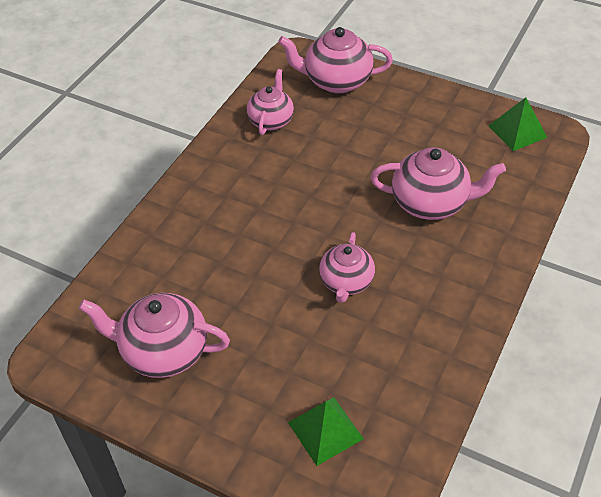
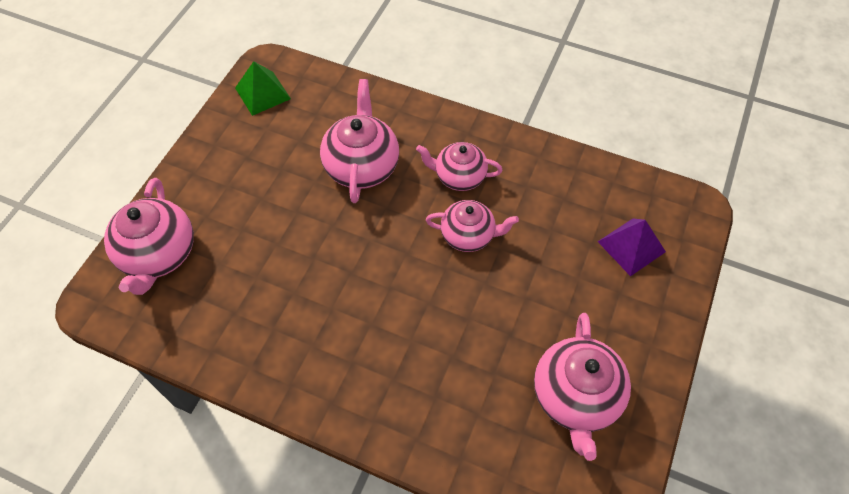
camera: 95 degrees left, 10 degrees up
(271, 121) = (224, 323): pink teapot -> pink teapot (459, 177)
(325, 430) = (631, 246): green pyramid -> purple pyramid

